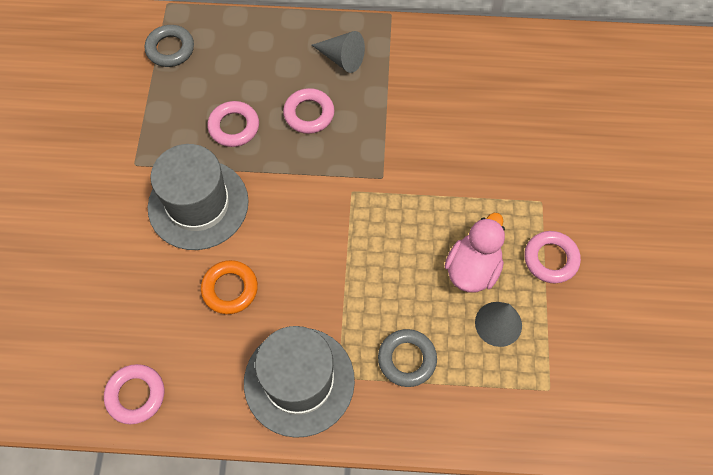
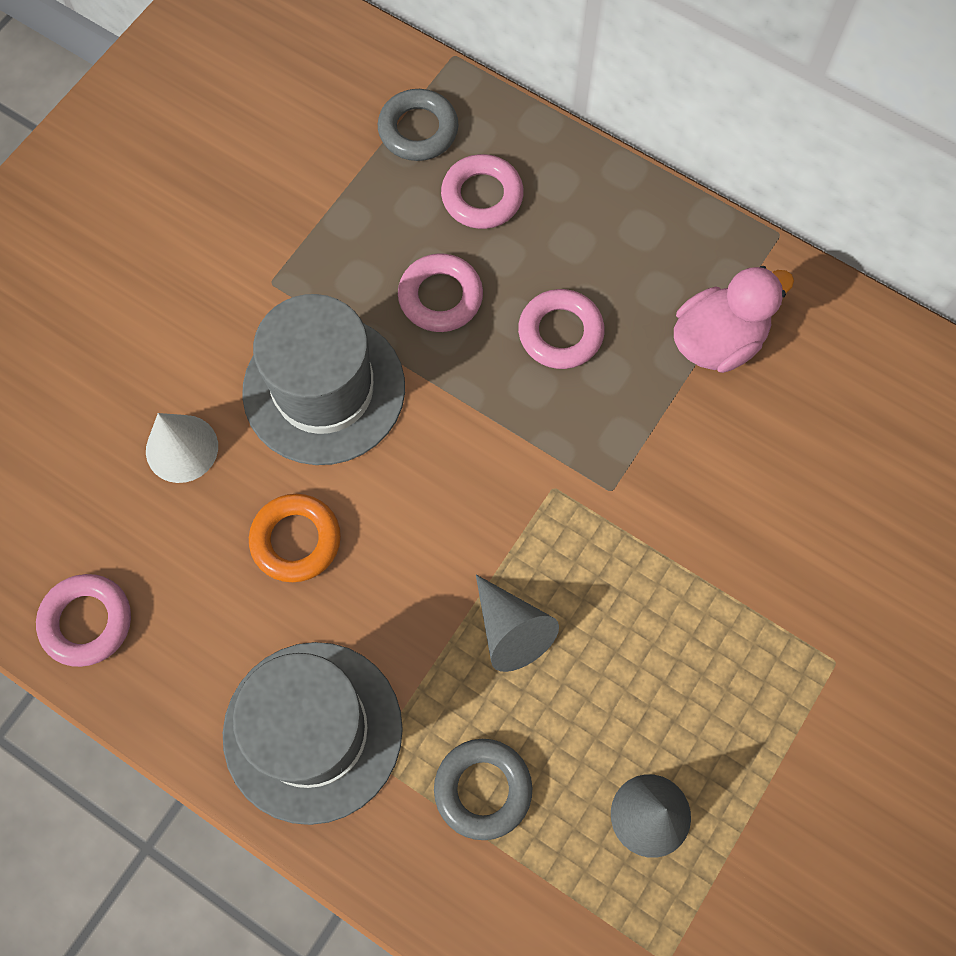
camera: 30 degrees right, 5 degrees up
(135, 275) = (182, 448): none -> white cone
(341, 58) = (660, 270): grey cone -> grey cone (511, 630)
(472, 269) = (663, 708): pink duck -> pink duck (718, 341)
(550, 259) = (794, 761): pink ring -> pink ring (482, 196)

